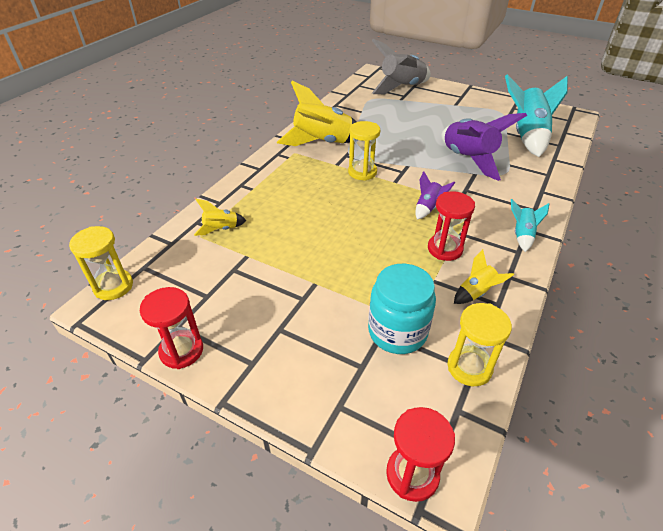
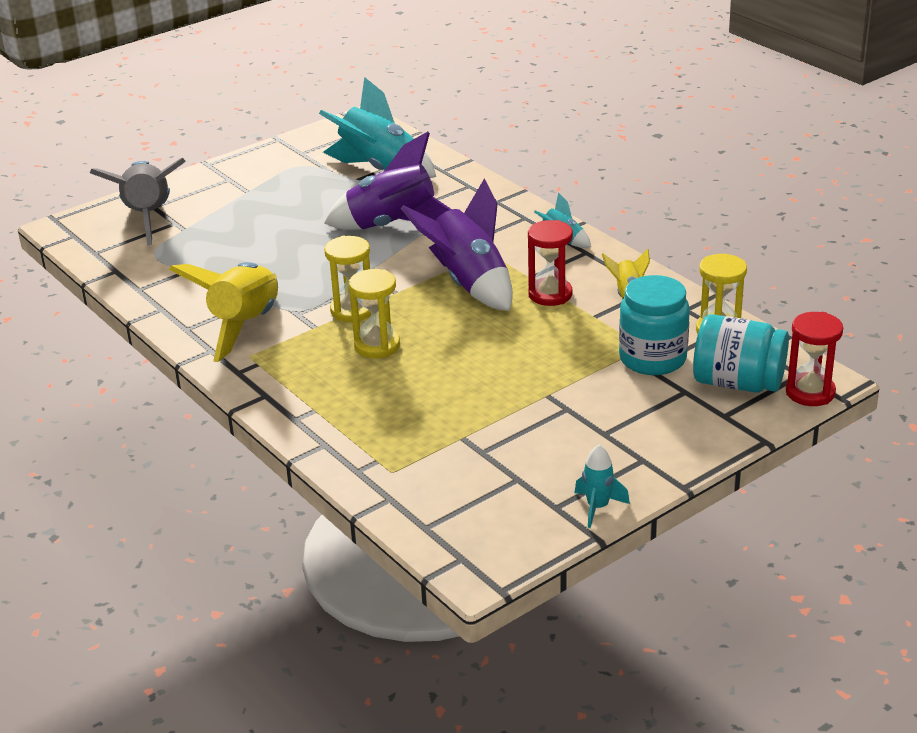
camera: 65 degrees left, 10 degrees down
(113, 286) = (449, 556): yellow hourglass -> yellow hourglass (377, 346)
(181, 351) = (597, 507): red hourglass -> turquoise rocket
(221, 229) = (391, 451): yellow rocket -> none
(395, 404) = (738, 383): none -> turquoise jar
(428, 207) = (468, 283): purple rocket -> purple rocket, size x2.11

